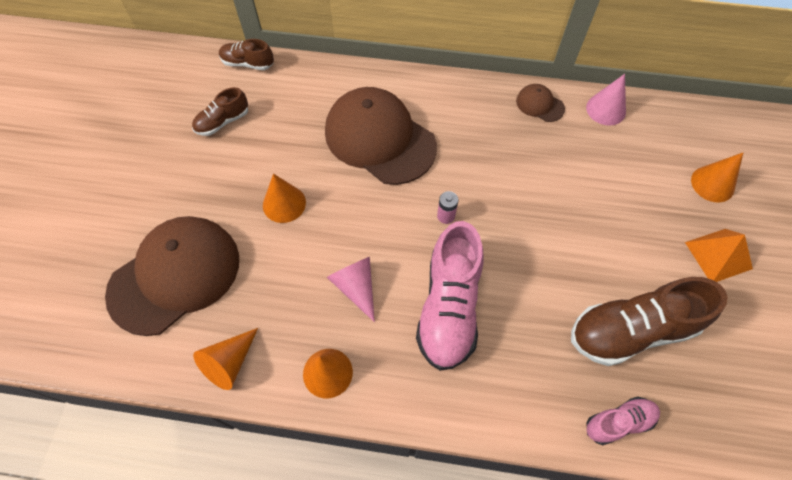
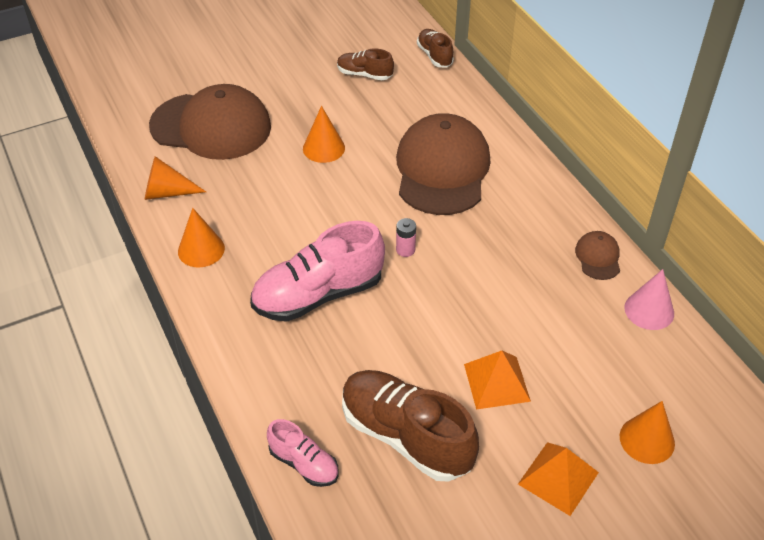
camera: 55 degrees right, 15 degrees down
(356, 287) = (287, 228): pink cone -> none
(615, 238) = (497, 382): none -> orange pyramid

